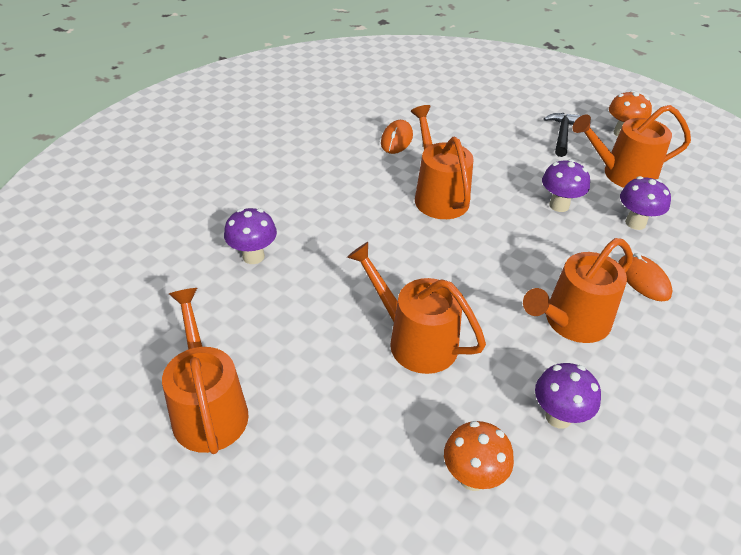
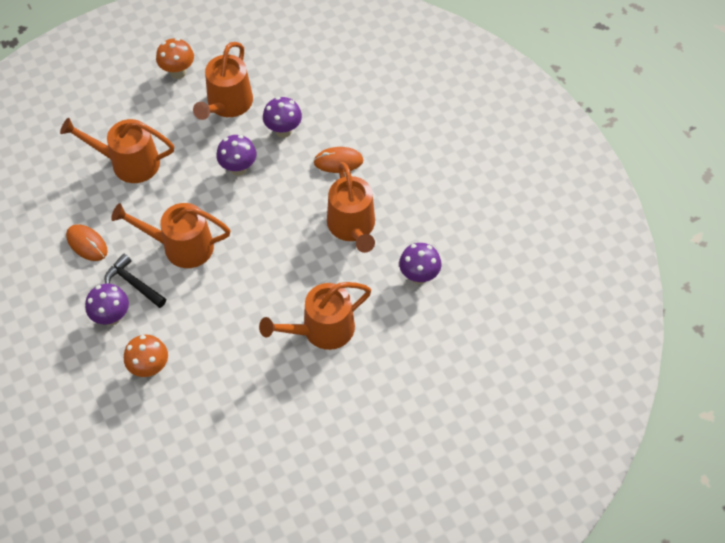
camera: 65 degrees left, 15 degrees up
(208, 409) = (319, 481): orange watering can -> orange watering can (129, 163)
(253, 256) = (181, 410): purple mushroom -> purple mushroom (112, 317)
(472, 477) = (437, 344): orange mushroom -> orange mushroom (150, 368)
(562, 135) = (154, 116): black hammer -> black hammer (133, 283)

